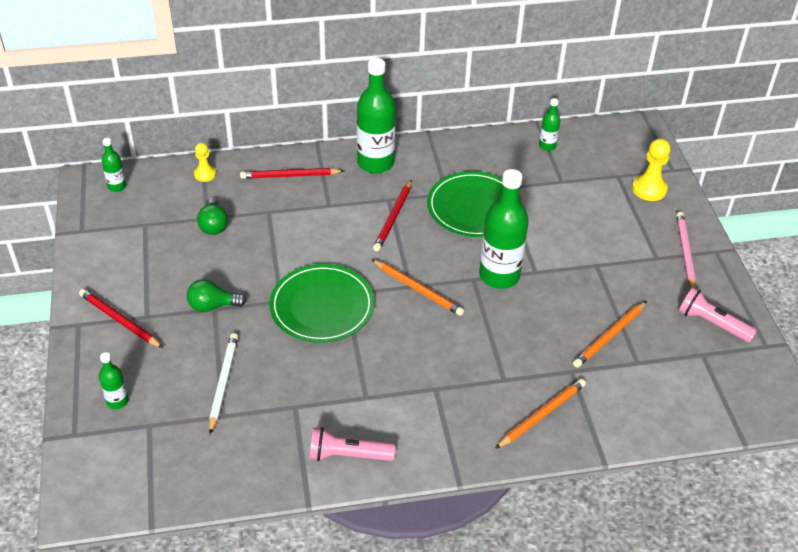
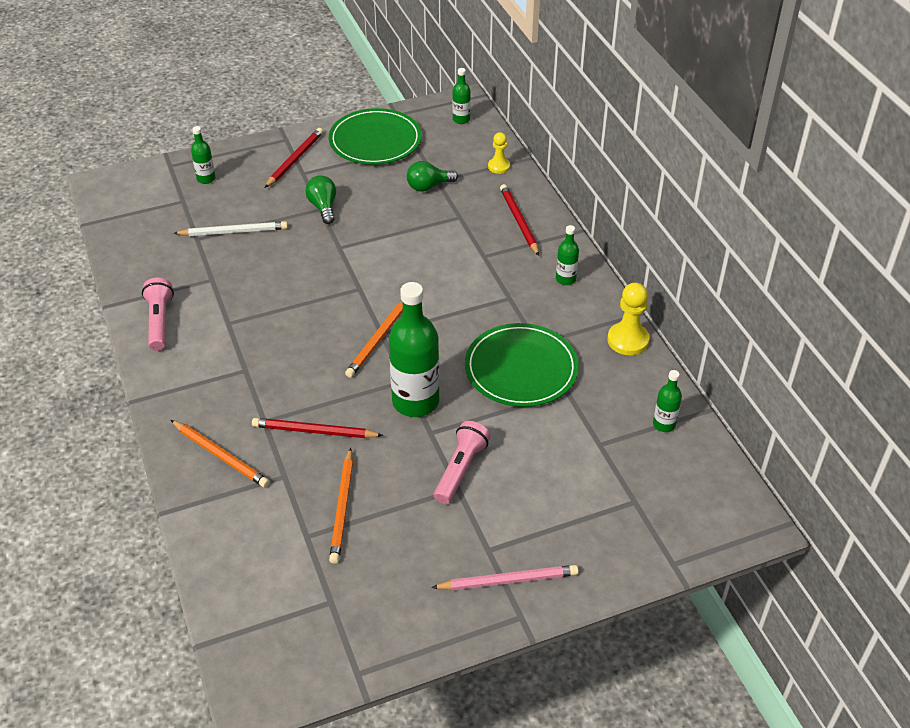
camera: 80 degrees right, 0 degrees up
(322, 306) = (338, 275): green plate -> green plate (375, 140)
(375, 163) = (565, 279): green bottle -> green bottle, size x0.48
(393, 217) = (481, 306): red pencil -> red pencil (314, 431)
(610, 336) = (343, 508): orange pencil -> orange pencil turned 120 degrees counterclockwise
(649, 189) = (621, 537): yellow pawn -> yellow pawn (628, 340)
(712, 323) = (384, 612): pink flashlight -> pink flashlight (460, 469)

